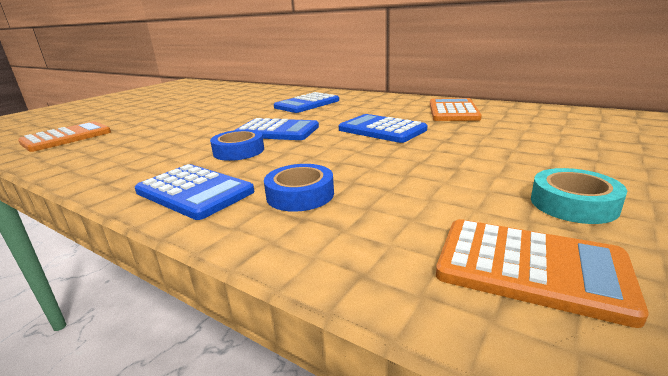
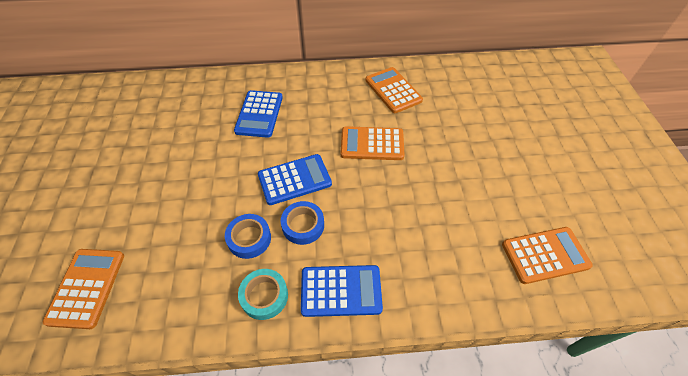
camera: 40 degrees left, 30 degrees up
(300, 195) = (407, 256): blue tape -> blue tape (249, 238)
(382, 130) = (372, 144): blue calculator -> orange calculator
(573, 204) = (530, 193): turquoise tape -> turquoise tape (264, 296)

